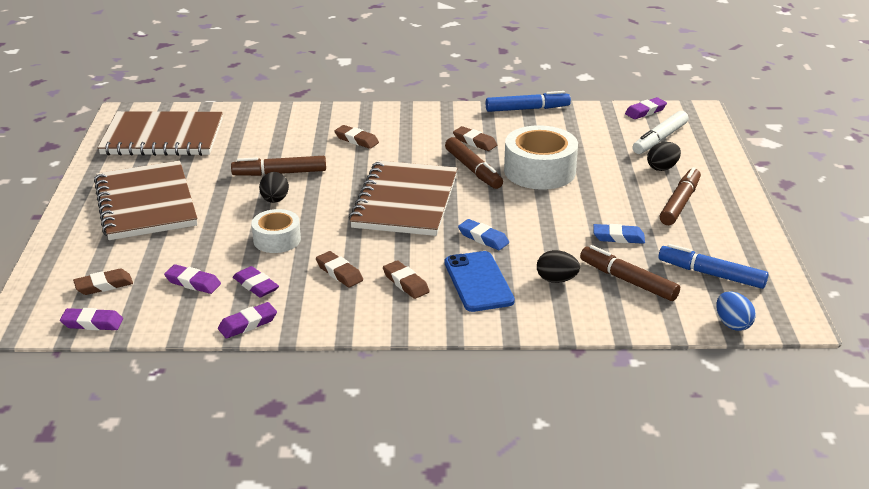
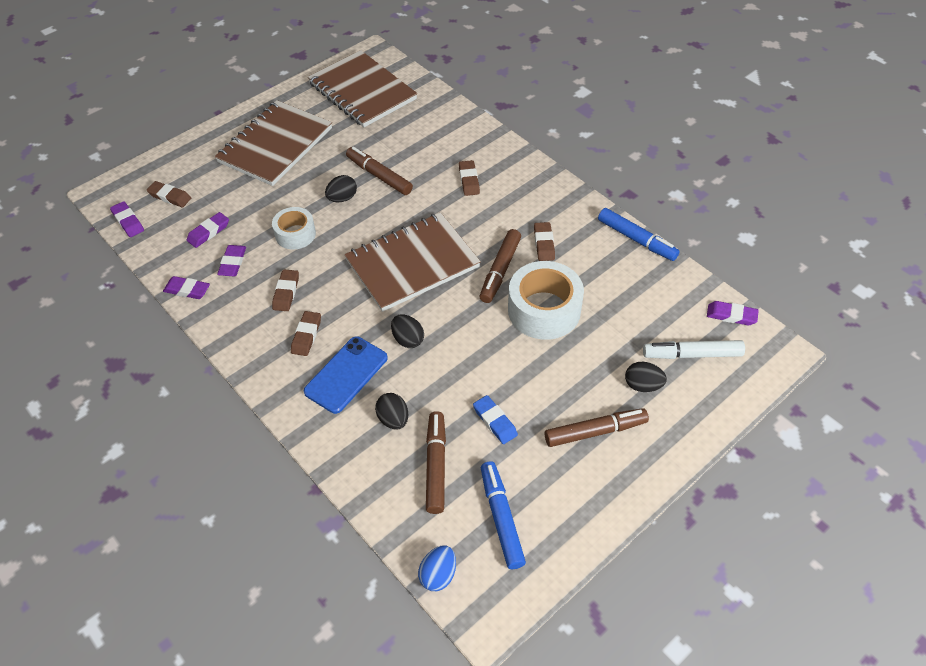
camera: 50 degrees right, 20 degrees up
(193, 283) = (208, 232): purple eraser -> purple eraser turned 60 degrees clockwise
(483, 238) = (408, 339): blue eraser -> black egg

